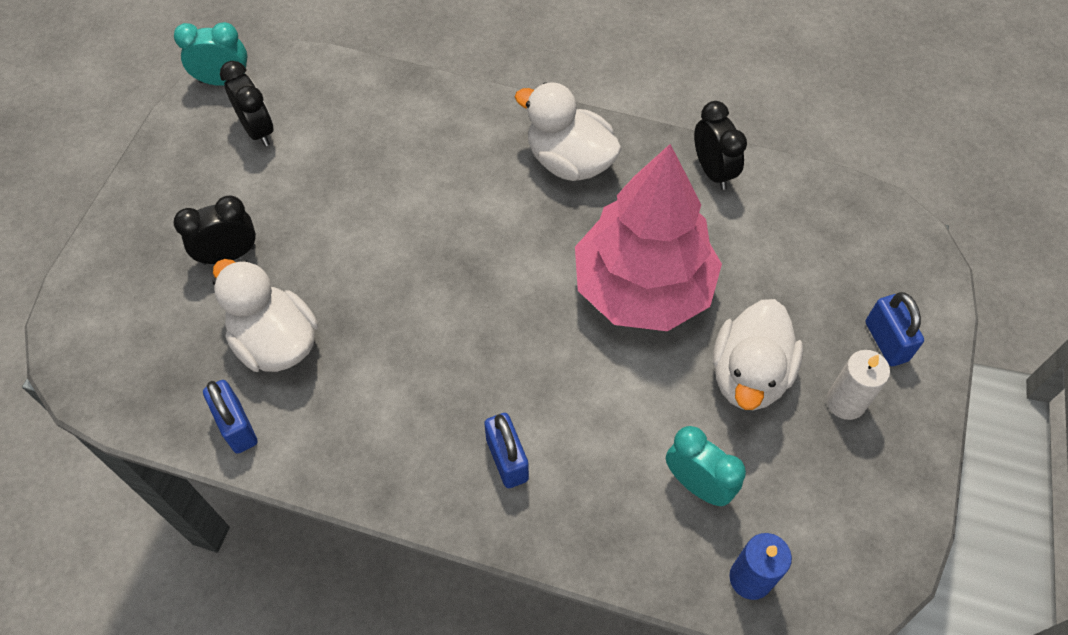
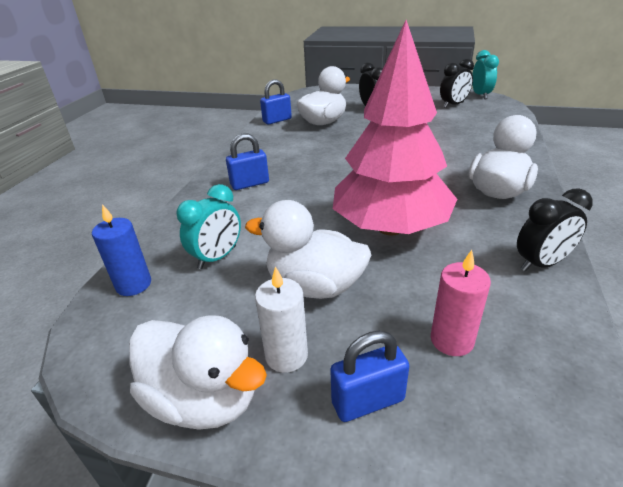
camera: 90 degrees right, 25 degrees down
(817, 269) = (452, 340): none -> pink candle
(898, 468) = (204, 398): none -> white duck

